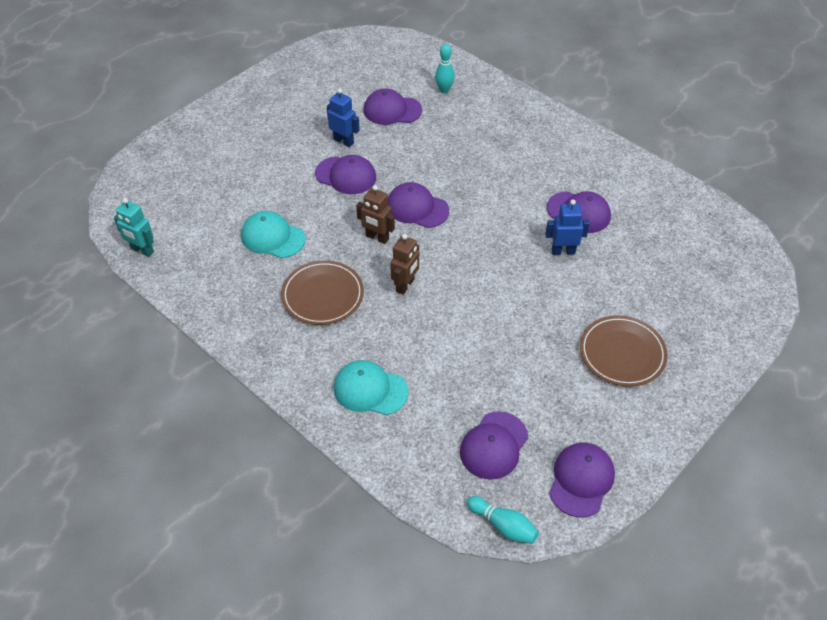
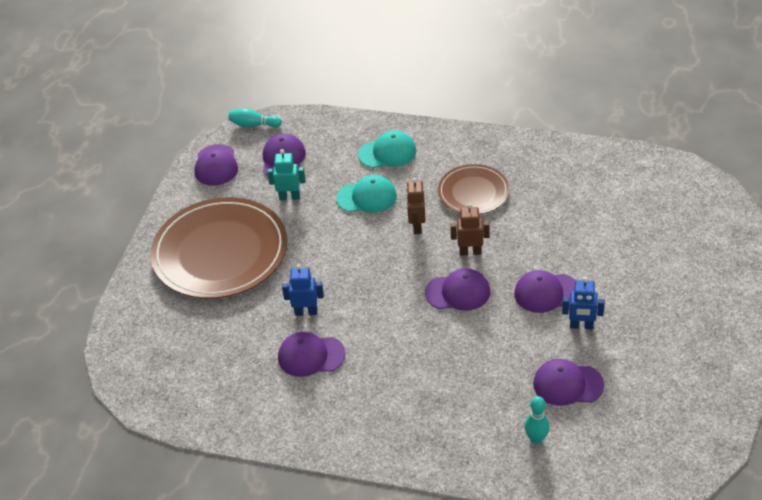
camera: 155 degrees right, 5 degrees down
(142, 250) = (640, 160): turquoise robot -> turquoise robot (289, 197)
(273, 237) = (553, 214): turquoise cap -> turquoise cap (367, 197)
(392, 110) = (567, 384): purple cap -> purple cap turned 150 degrees counterclockwise
(563, 251) = (306, 312): blue robot -> blue robot turned 150 degrees counterclockwise
(622, 353) = (220, 252): brown plate -> brown plate, size x1.87

